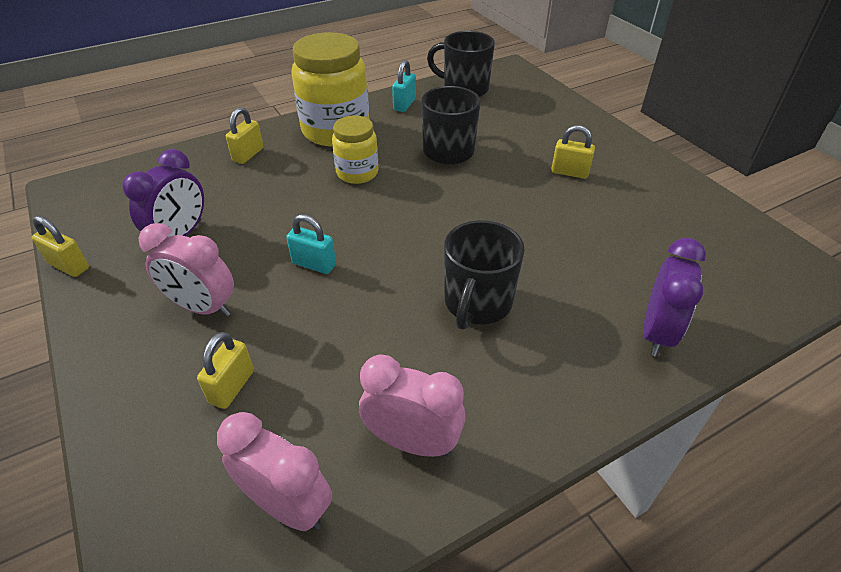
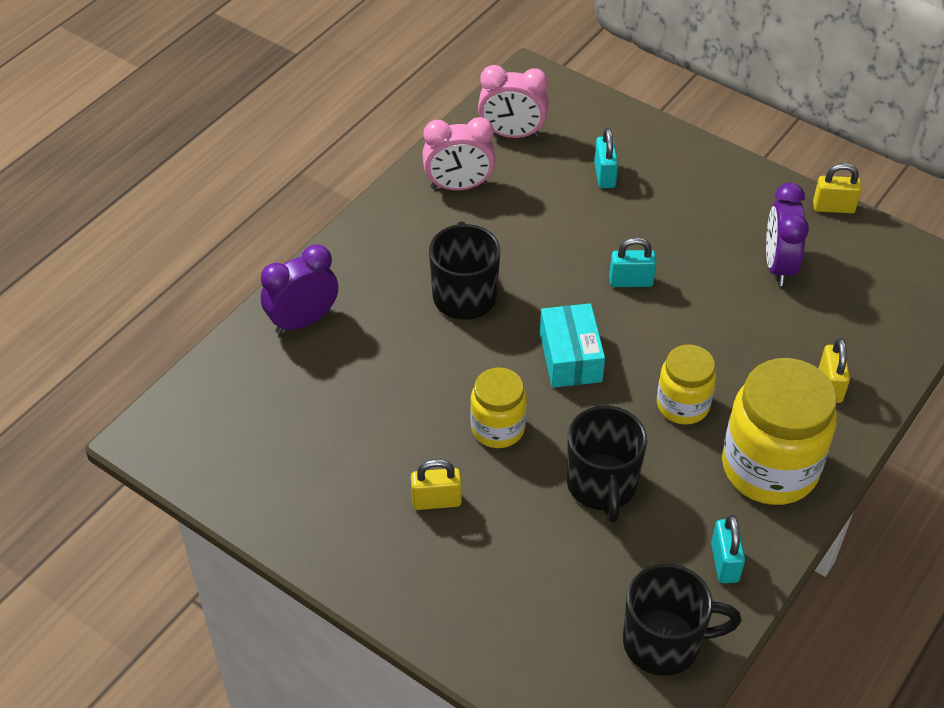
camera: 155 degrees right, 5 degrees up
(202, 307) = (684, 215): pink clock -> none
(232, 387) = (604, 175): yellow padlock -> turquoise padlock
(414, 224) = (570, 357): none -> turquoise box
(503, 198) = (498, 428): none -> yellow jar
(656, 333) = (303, 321): purple clock -> purple clock turned 60 degrees clockwise

